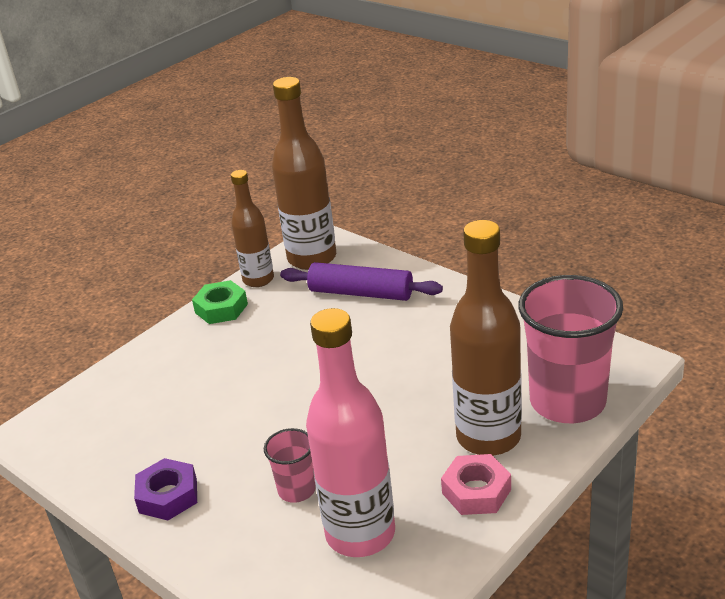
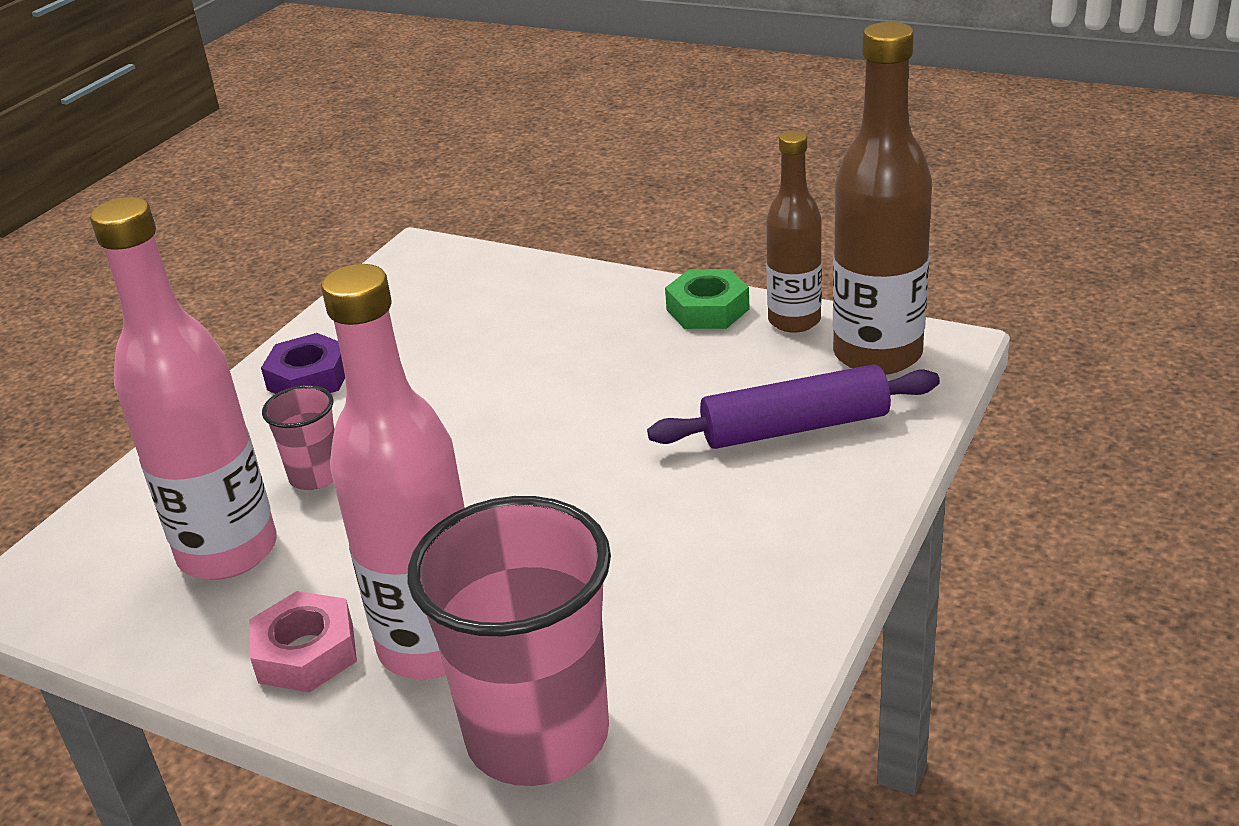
camera: 75 degrees right, 0 degrees up
(361, 293) = (795, 427): purple rolling pin -> purple rolling pin turned 75 degrees clockwise
(488, 437) = (433, 645): brown bottle -> pink bottle

